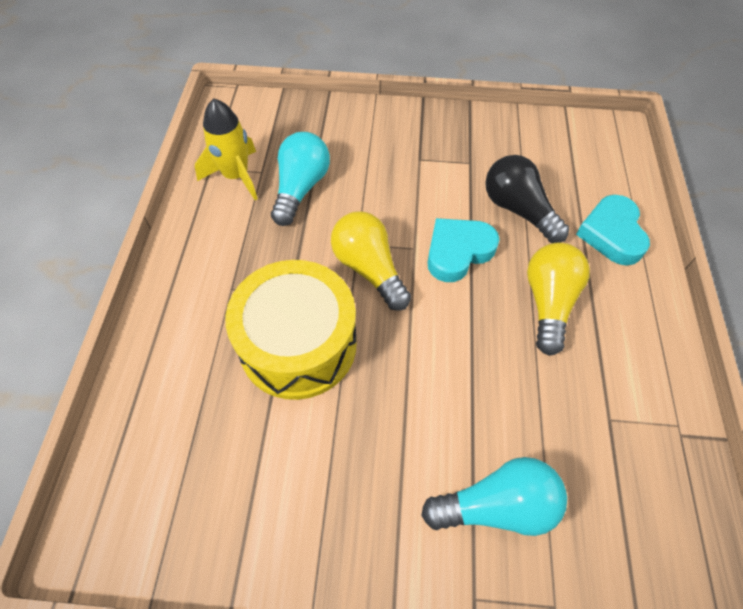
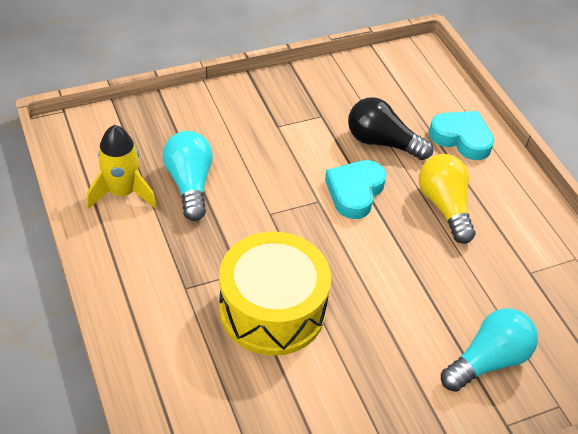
camera: 30 degrees left, 10 degrees down
(369, 269) = (292, 230): yellow light bulb -> none
(611, 234) = (461, 138): turquoise heart -> turquoise heart turned 150 degrees clockwise

